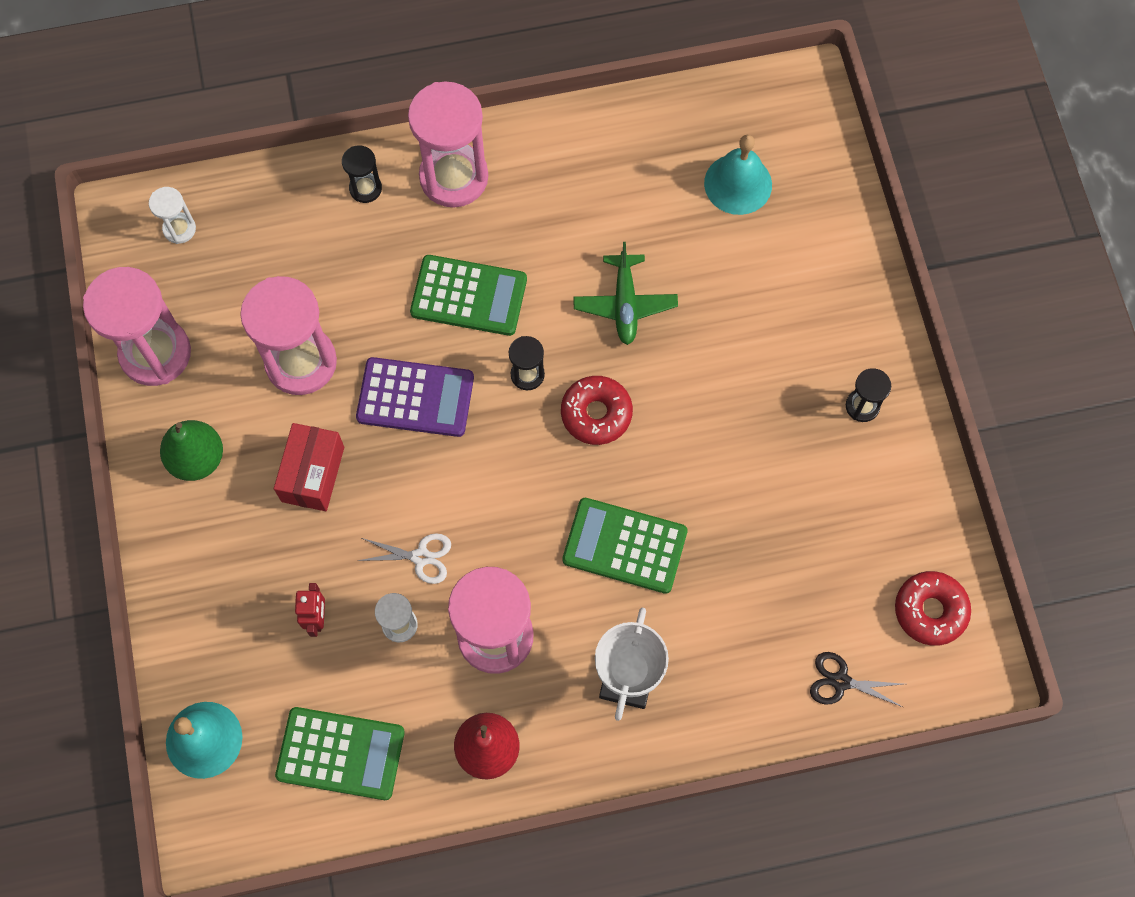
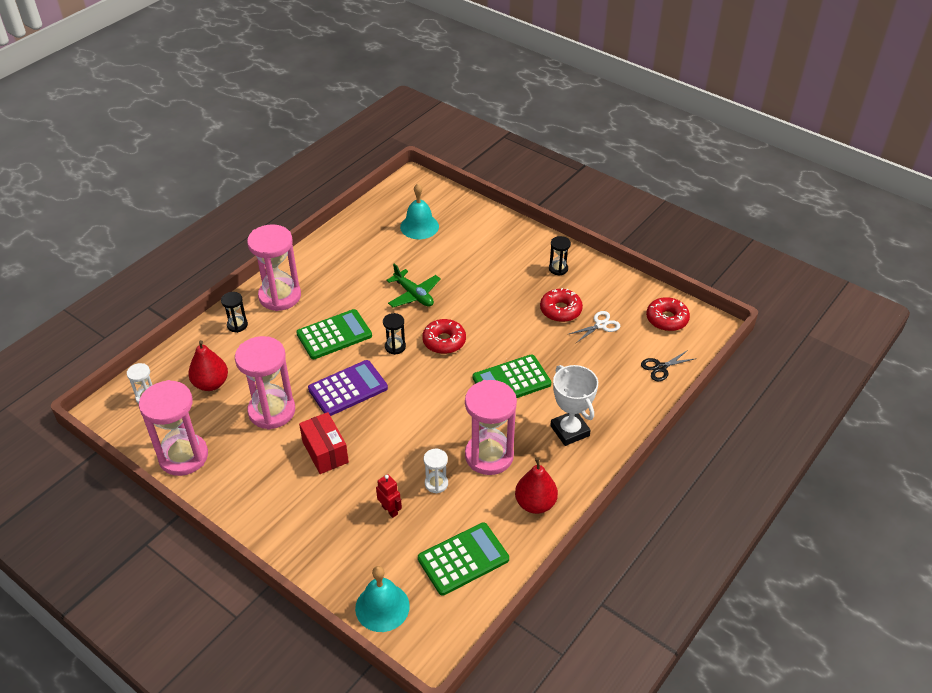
camera: 40 degrees left, 25 degrees down
(197, 459) = (253, 486): green pear -> none
(265, 263) = (211, 384): none -> red pear
(421, 557) = (418, 449): white scissors -> white scissors (600, 325)
(797, 481) = (560, 310): none -> red donut

